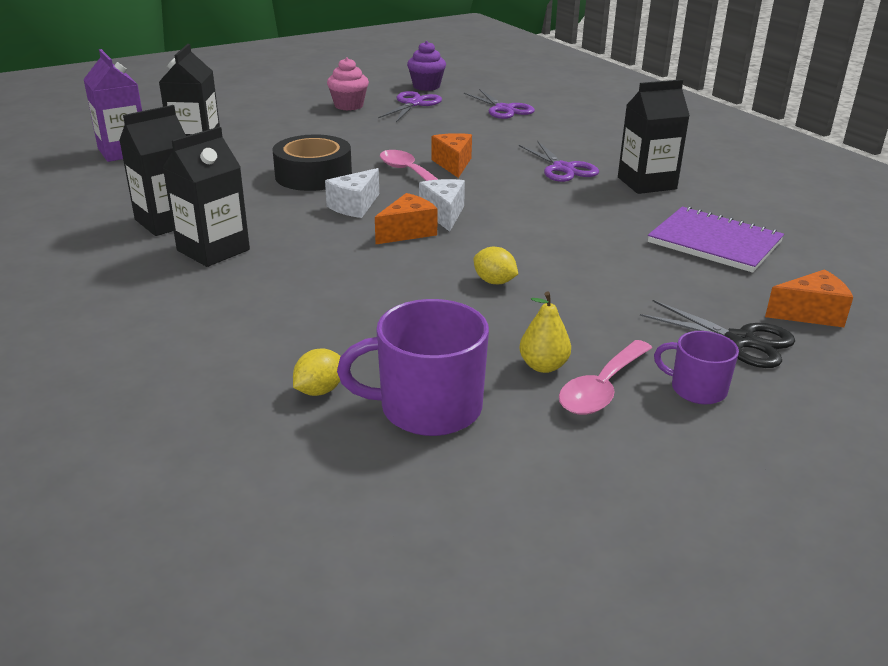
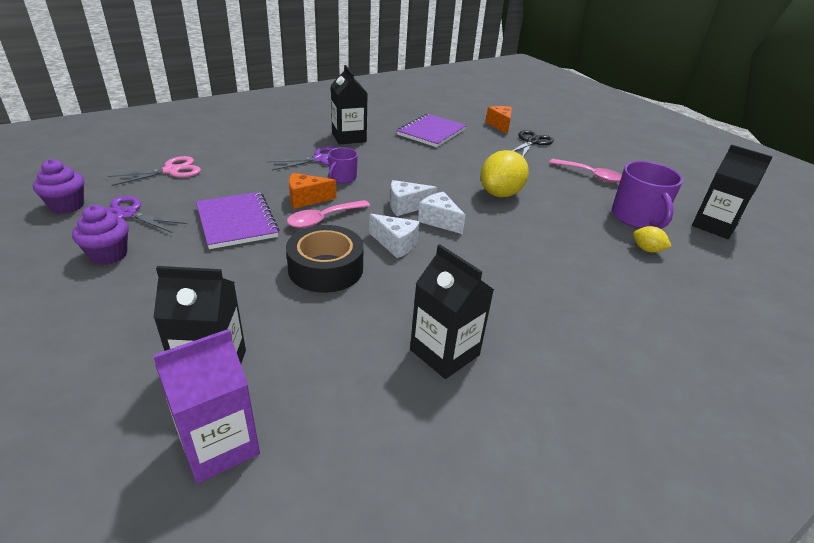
camera: 95 degrees left, 5 degrees up
(213, 250) = (496, 312): black carton -> black carton (714, 226)
(348, 106) = (109, 255): pink cupcake -> purple cupcake
(402, 139) = (236, 222): none -> purple notebook
(408, 232) = (439, 221): orange cheese -> white cheese
(494, 282) = (500, 194): yellow lemon -> yellow lemon, size x1.99
(504, 109) = (171, 170): purple scissors -> pink scissors
(543, 366) = (581, 186): yellow pear -> none
(697, 389) = (577, 156): purple mug -> purple mug (342, 178)

